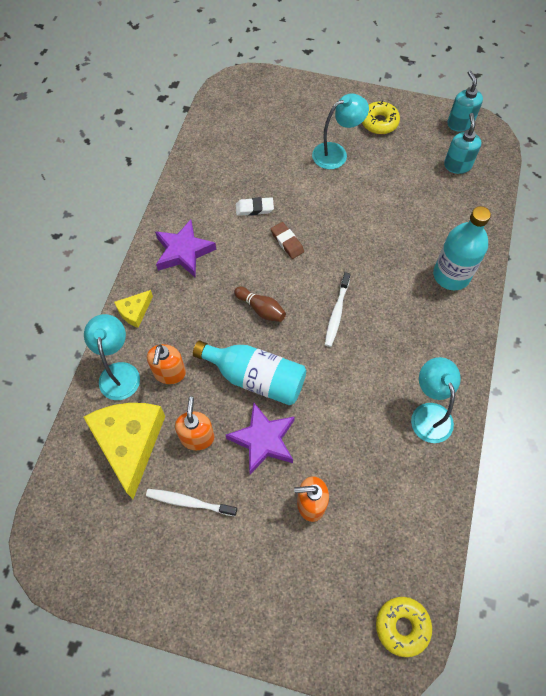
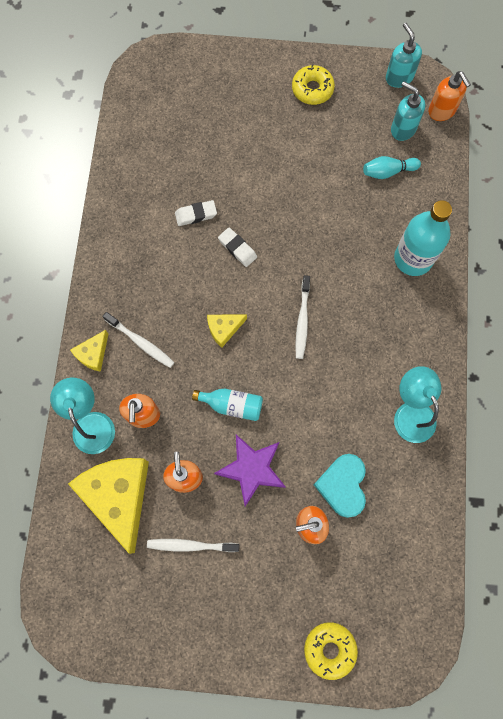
camera: 10 degrees left, 10 degrees up
(181, 308) = (141, 342): none -> white toothbrush
(183, 252) = (130, 278): purple star -> none
(256, 378) = (232, 405): turquoise bottle -> turquoise bottle, size x0.60
(261, 309) = (224, 329): brown bowling pin -> yellow cheese
(287, 242) = (237, 248): brown eraser -> white eraser
(336, 153) = (272, 134): turquoise lamp -> none
(350, 471) = (342, 485): none -> turquoise heart
(402, 626) = (414, 627): yellow donut -> yellow donut (329, 649)
(438, 198) = (388, 172): none -> turquoise bowling pin
(457, 165) = (403, 129): turquoise soap dispenser -> turquoise soap dispenser turned 45 degrees counterclockwise
(496, 156) = (442, 111): none -> orange soap dispenser

